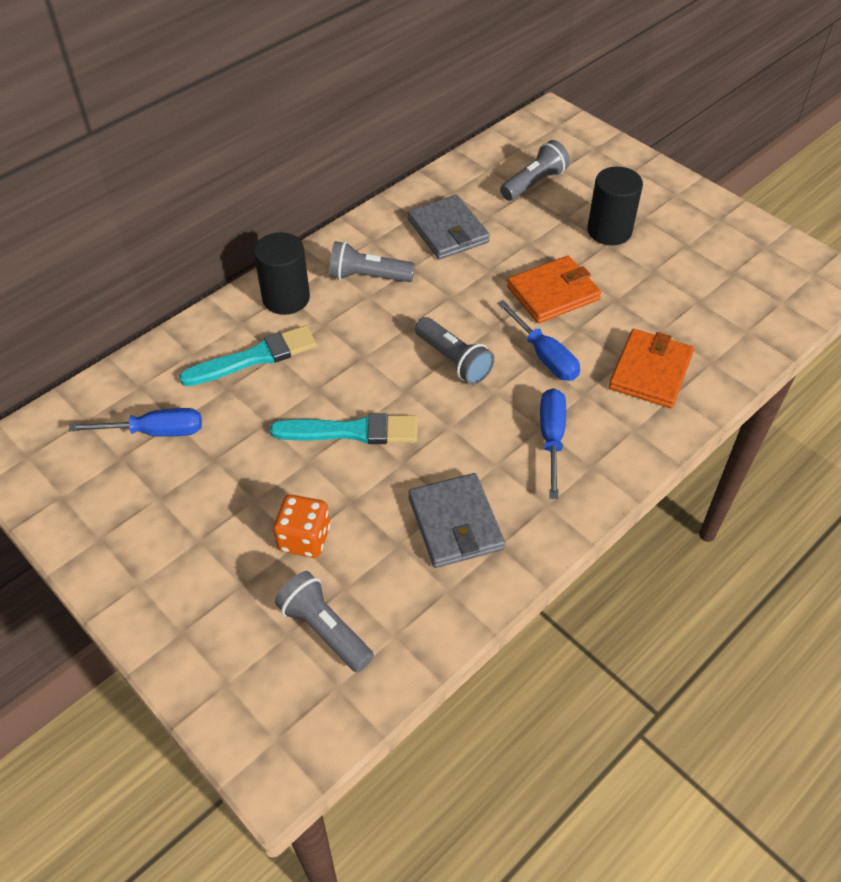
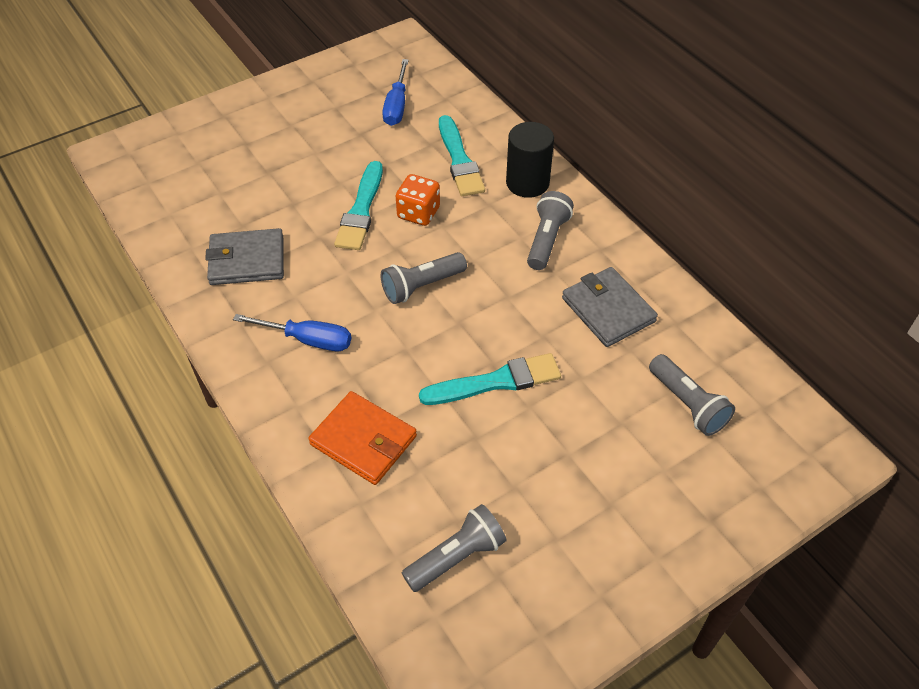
camera: 100 degrees right, 0 degrees up
(304, 538) = (269, 176): orange dice -> orange dice (418, 213)
(325, 629) = (191, 180): grey flashlight -> grey flashlight (456, 557)
(448, 231) = (608, 310): grey wallet -> grey wallet turned 75 degrees clockwise
(544, 356) = (409, 356): blue screwdriver -> none
(553, 293) = (496, 382): orange wallet -> turquoise brush
(609, 231) = (591, 461): black cylinder -> none

